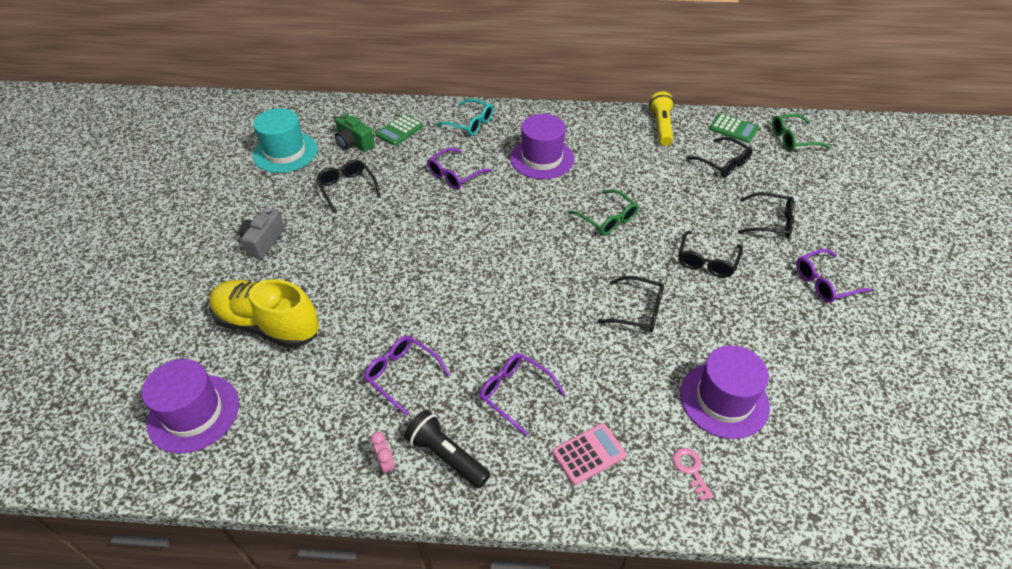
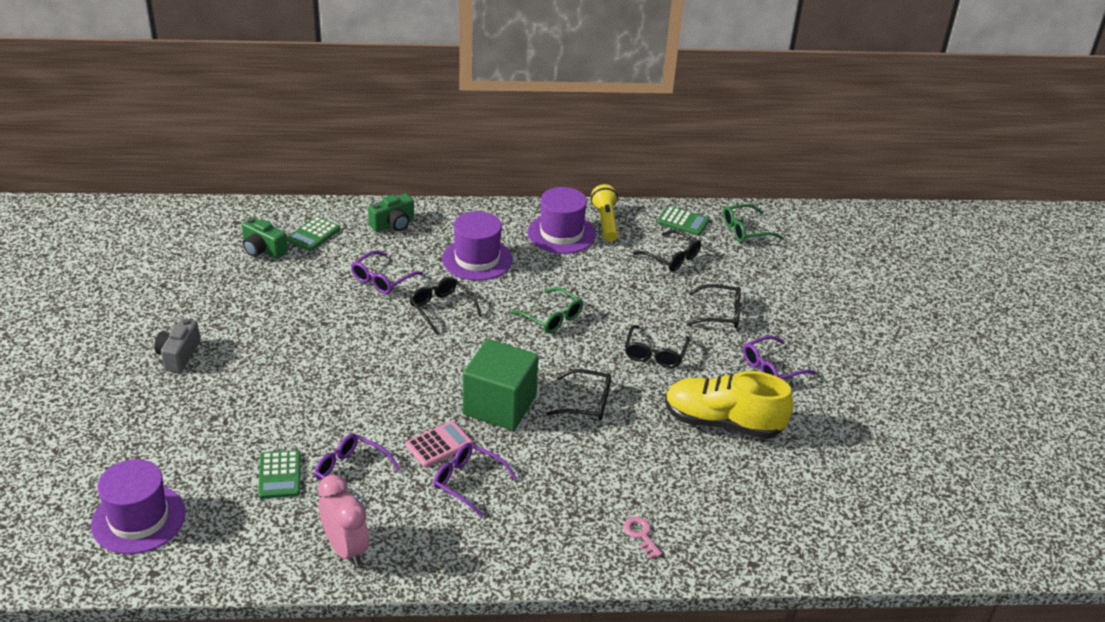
camera: 10 degrees left, 10 degrees down
(268, 325) = (201, 435): yellow shoe -> yellow shoe (722, 423)
(285, 152) = (184, 262): turquoise hat -> none
(334, 373) = (279, 475): none -> green calculator
(347, 188) = (263, 298): black glasses -> black glasses (441, 309)
(386, 463) = (346, 549): pink clock -> pink clock, size x2.02
(446, 456) = (405, 539): black flashlight -> none
(470, 123) = (393, 224): turquoise glasses -> green camera
(552, 309) = (499, 405): none -> green cube
(589, 454) = (544, 528): pink calculator -> pink calculator (439, 445)
(724, 399) = (672, 475): purple hat -> purple hat (561, 233)

